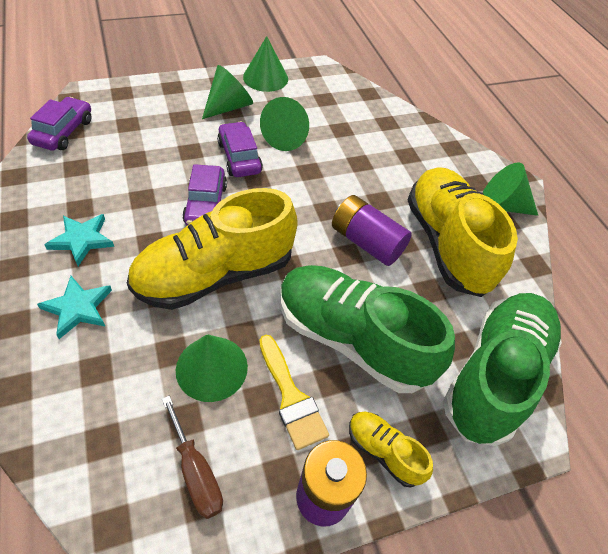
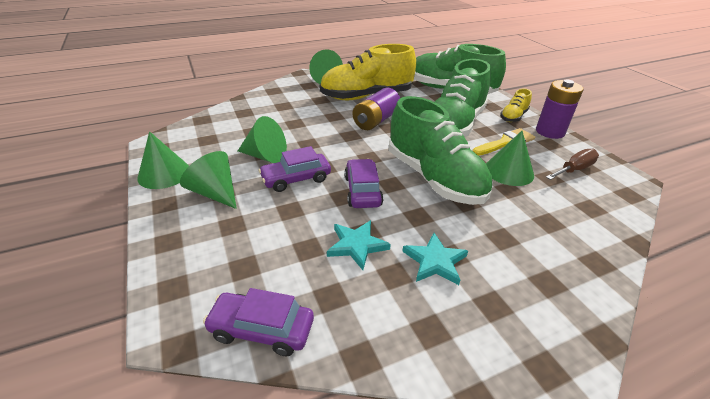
camera: 90 degrees left, 15 degrees down
(78, 308) = (507, 244): turquoise star -> turquoise star (357, 245)
(206, 204) = (362, 191): purple car -> purple car turned 90 degrees counterclockwise
(215, 274) = (434, 178): yellow shoe -> green shoe

